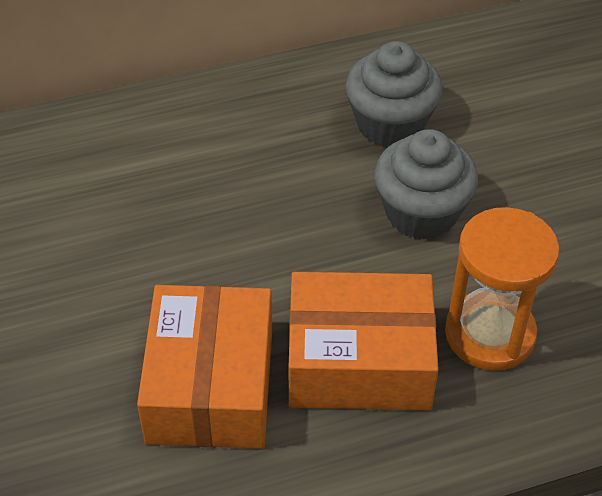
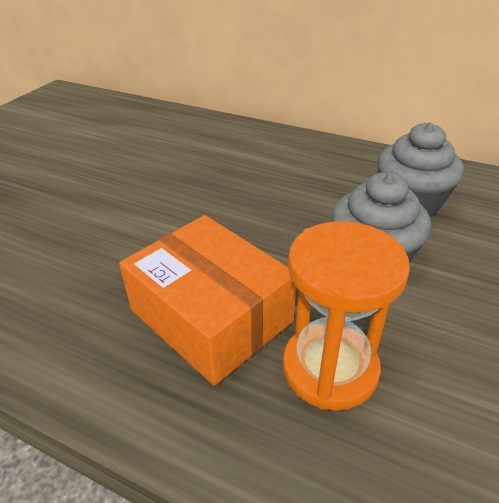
camera: 45 degrees right, 10 degrees down
(210, 385) = (111, 266): orange box -> none

